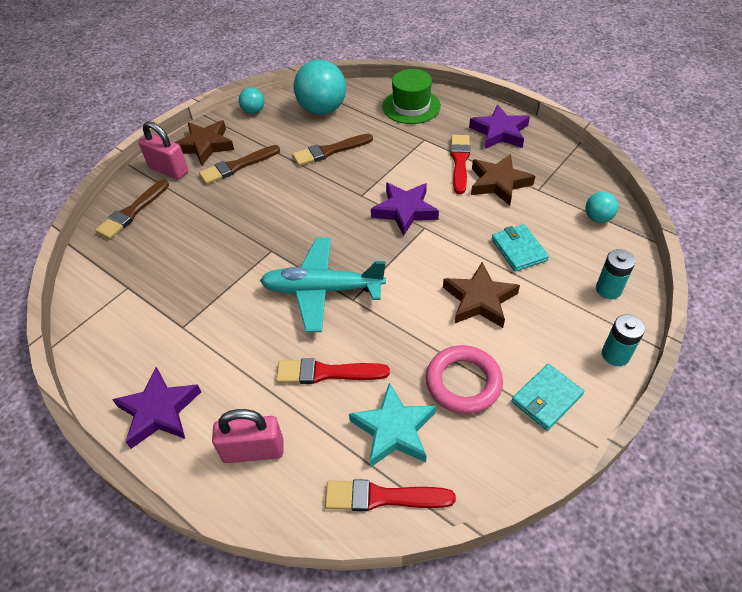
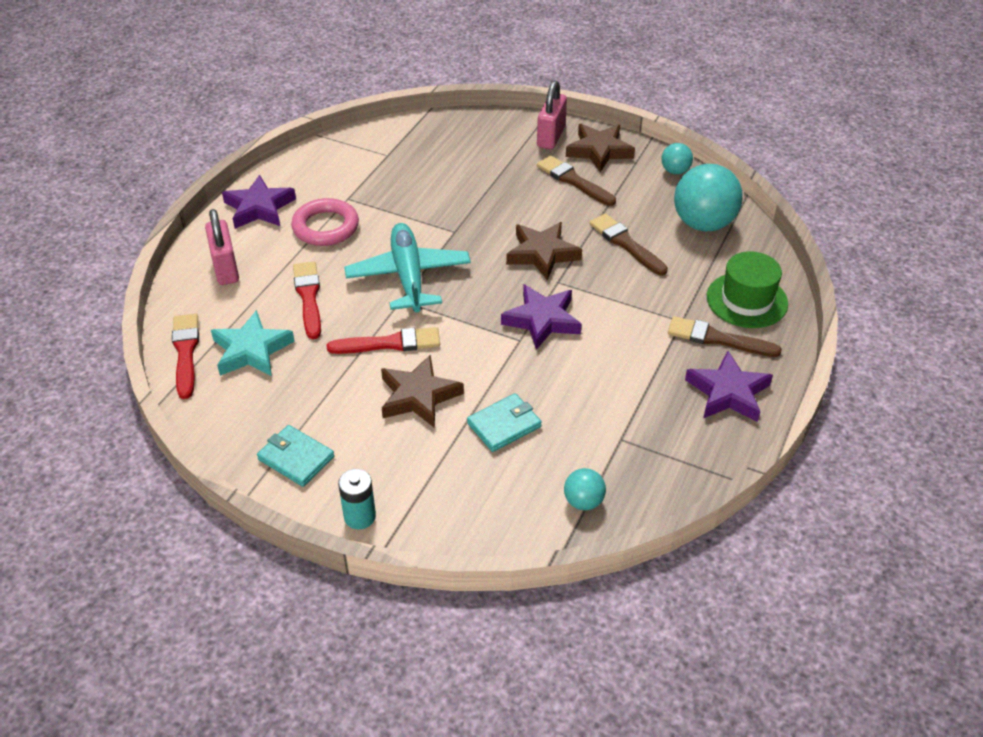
camera: 75 degrees right, 5 degrees down
(132, 211) = (483, 131): brown brush -> brown brush (718, 339)
(460, 161) = (649, 358): red brush -> red brush (389, 343)
(463, 382) = (308, 393): pink ring -> pink ring (325, 227)
(498, 183) = (620, 399): brown star -> brown star (542, 254)
(608, 289) = (457, 511): turquoise battery -> none

